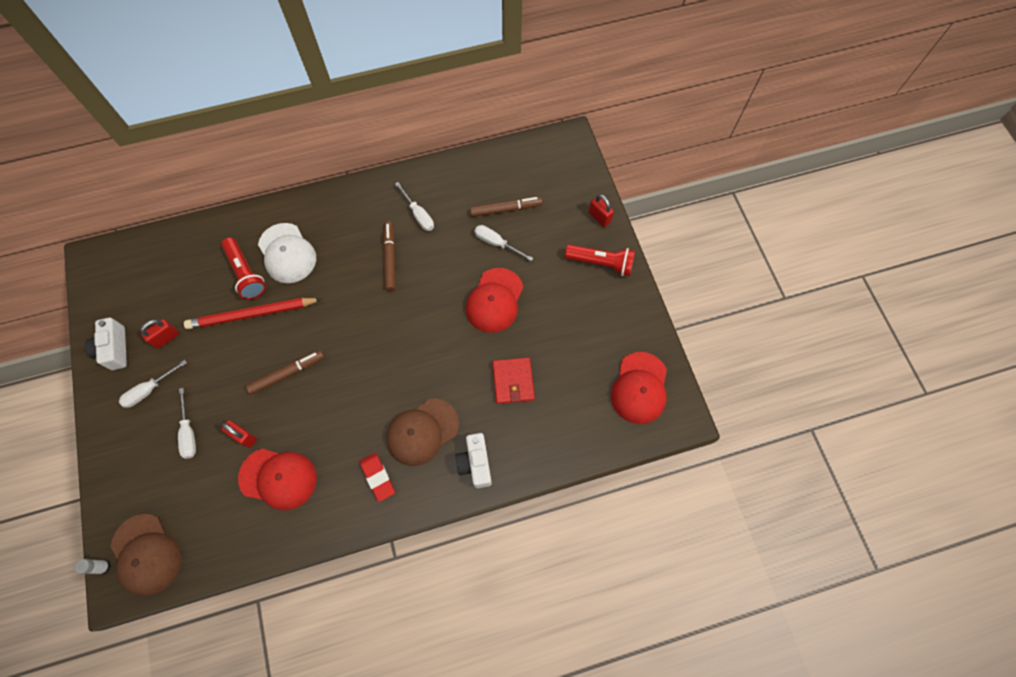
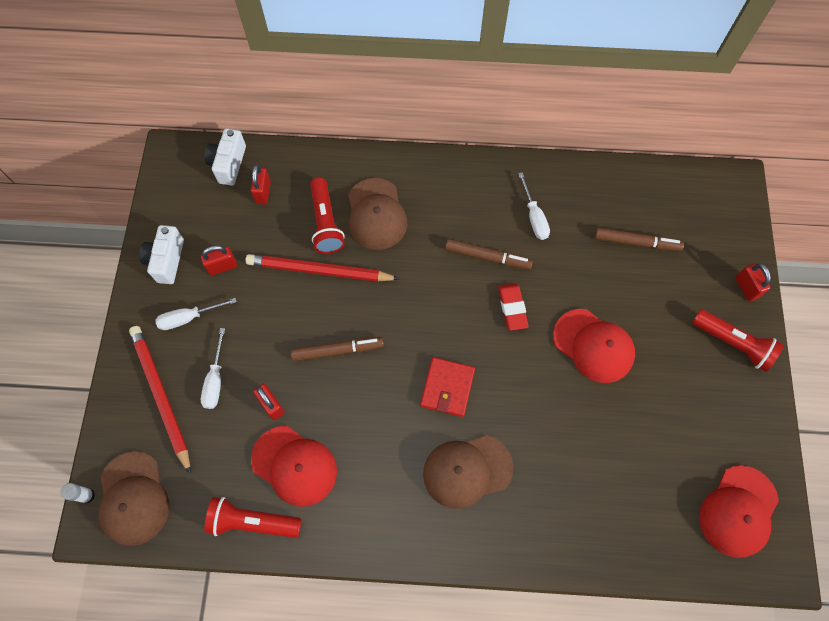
camera: 20 degrees right, 0 degrees up
(145, 462) = (161, 396): none -> red pencil
(183, 266) = (263, 192): none -> red padlock
(256, 535) = (253, 521): none -> red flashlight
(287, 253) = (376, 214): white cap -> brown cap
(377, 477) = (402, 505): red eraser -> red eraser (512, 308)
(390, 258) = (487, 257): brown marker -> brown marker turned 90 degrees clockwise
(475, 463) = (517, 530): white camera -> white camera (228, 164)
(494, 300) = (593, 345): red cap -> red cap turned 90 degrees counterclockwise
(496, 243) = (614, 279): white screwdriver -> none
(513, 381) = (588, 449): red wallet -> red wallet (447, 388)

